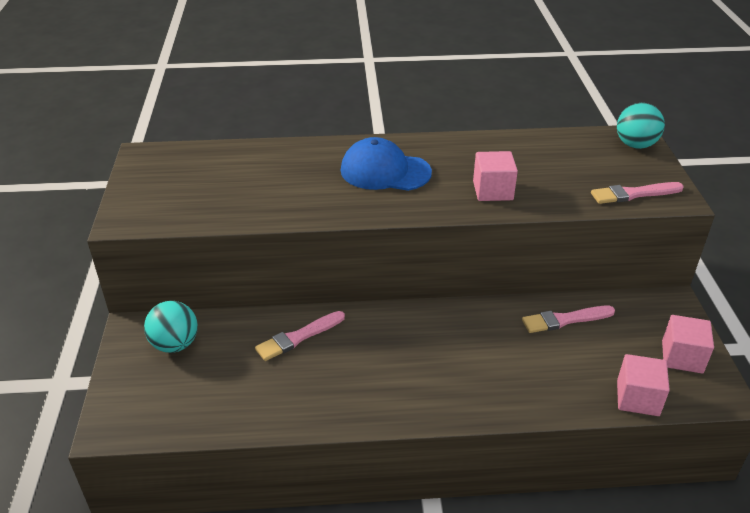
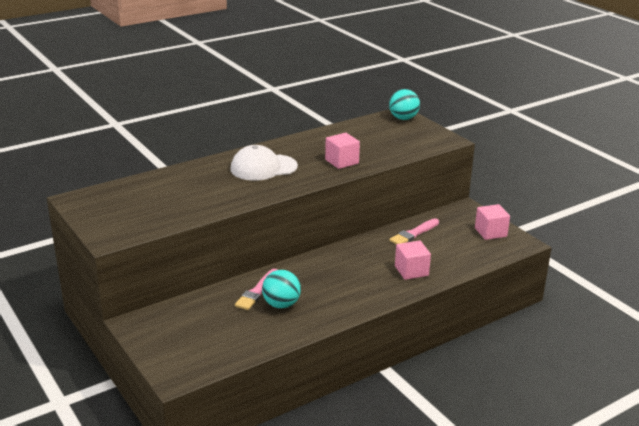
camera: 30 degrees left, 10 degrees down
(175, 344) = (174, 321): turquoise ball -> turquoise ball (281, 304)
(385, 171) = (263, 168): blue cap -> white cap
(633, 194) = (424, 144): pink brush -> none
(637, 398) = (482, 258): pink cube -> pink cube (411, 271)

